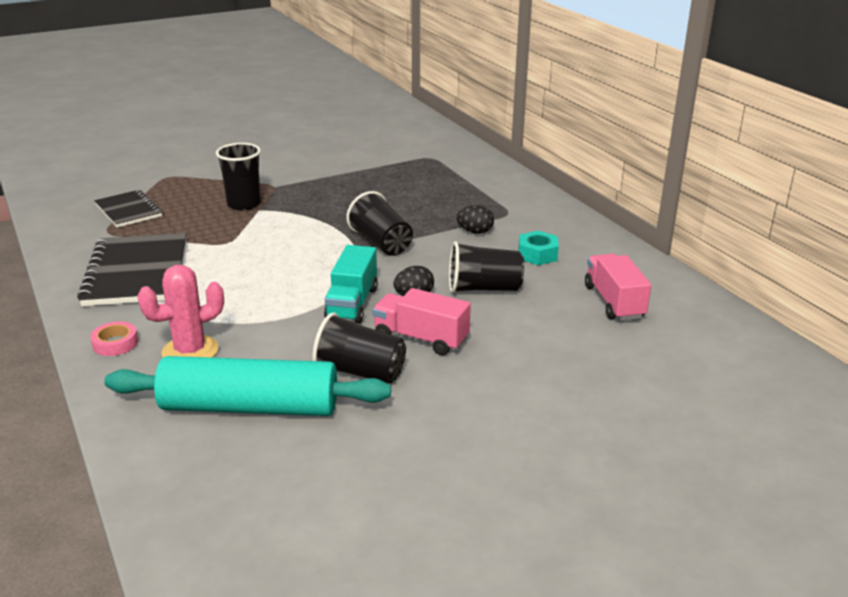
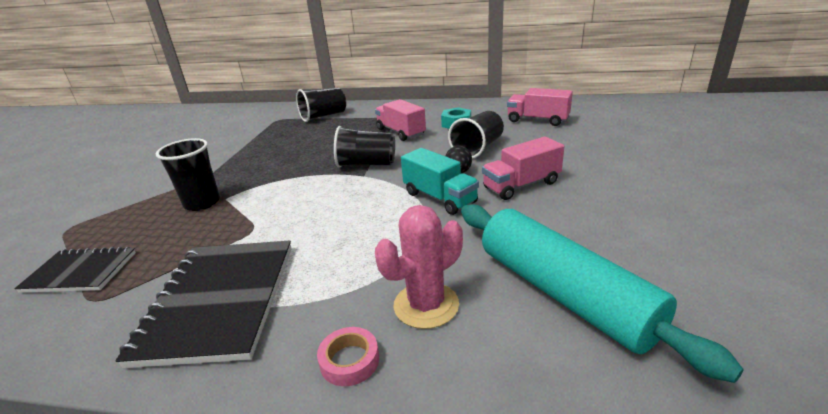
camera: 50 degrees left, 0 degrees up
(137, 272) = (219, 301): black notebook -> black notebook turned 60 degrees clockwise
(190, 351) = (426, 305): pink cactus -> pink cactus turned 45 degrees clockwise
(250, 407) = (563, 294): turquoise rolling pin -> turquoise rolling pin turned 75 degrees counterclockwise
(360, 372) = (548, 221): black cup -> black cup (323, 116)
(475, 232) = (400, 132): black egg -> pink truck

